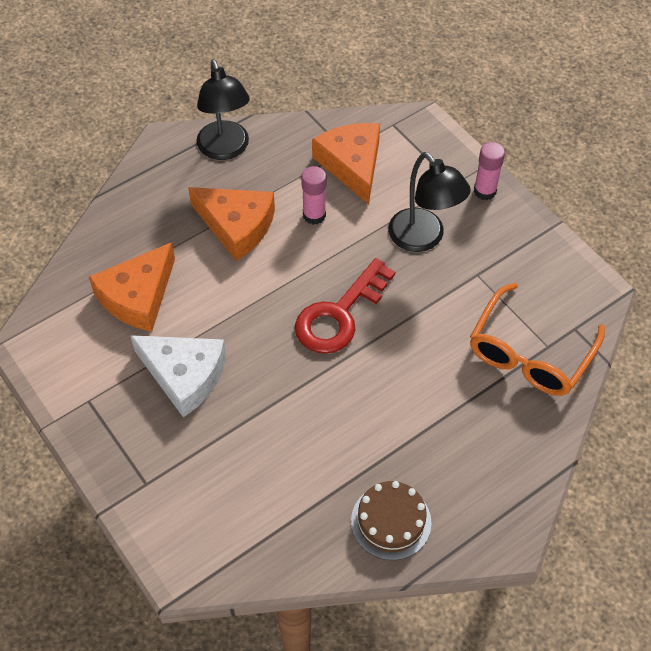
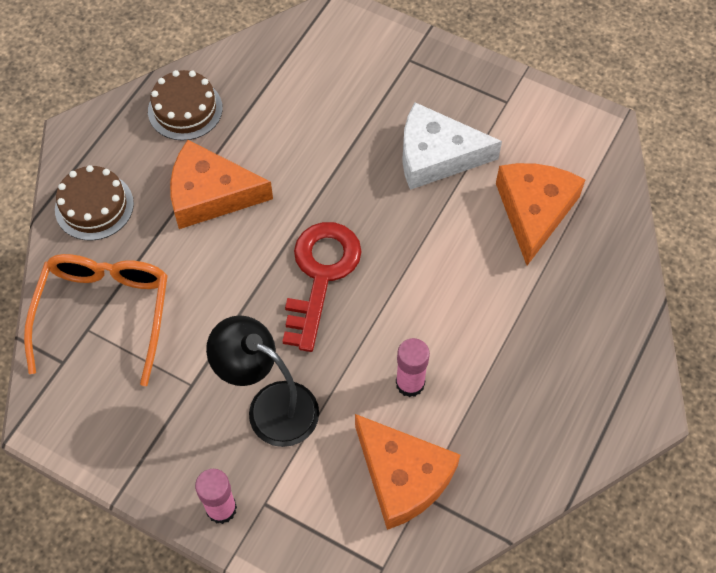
camera: 155 degrees right, 5 degrees up
(225, 149) = (567, 430): black lamp -> none
(236, 226) = (487, 332): orange cheese -> orange cheese (210, 194)
(512, 453) = (94, 206): none -> brown cake

